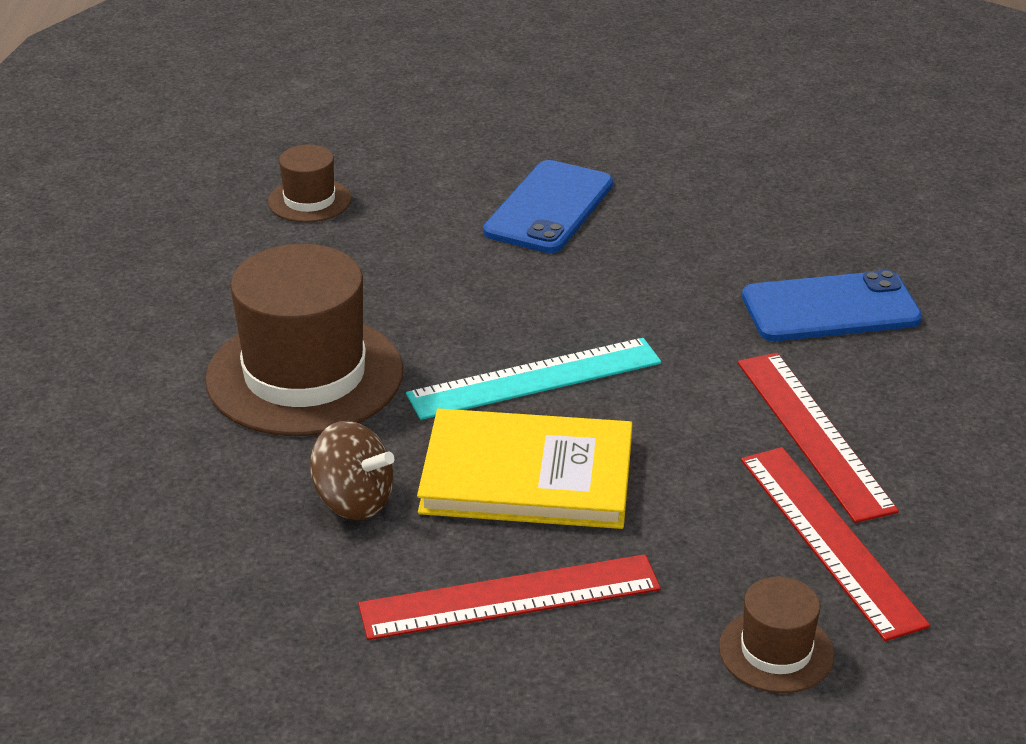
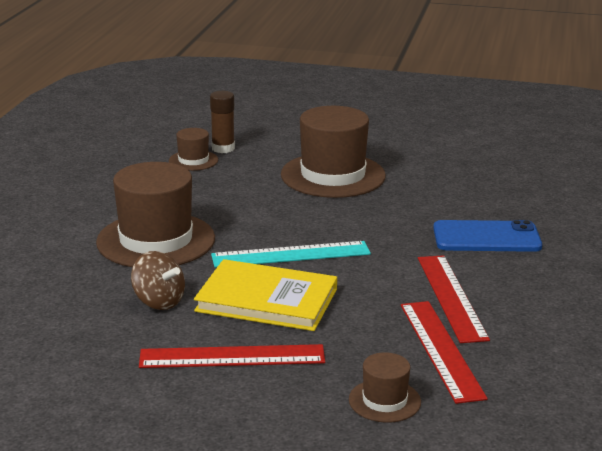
camera: 10 degrees right, 10 degrees down
(350, 170) = (223, 148): none -> brown glue stick
(549, 208) = (333, 175): blue phone -> brown hat

